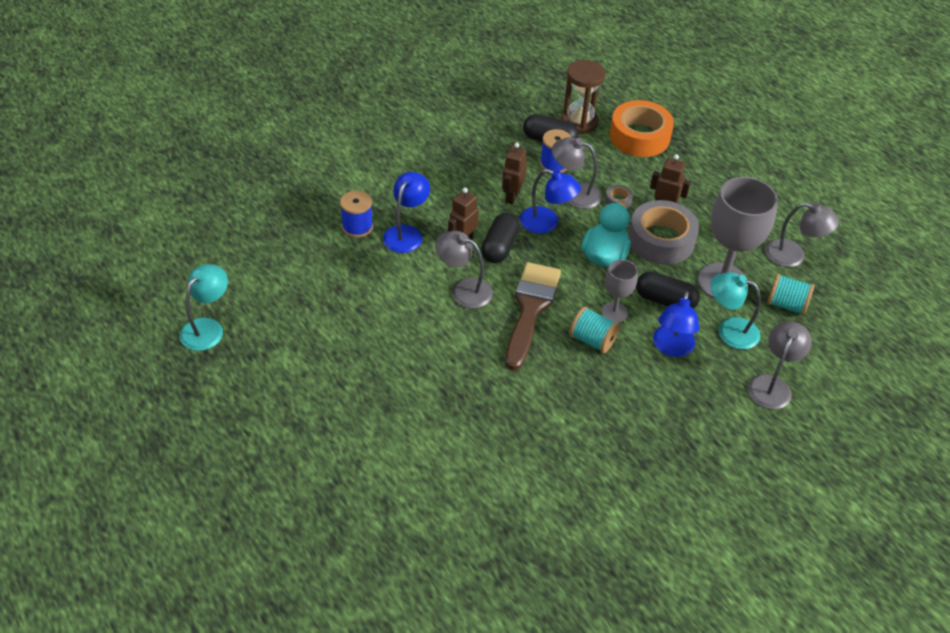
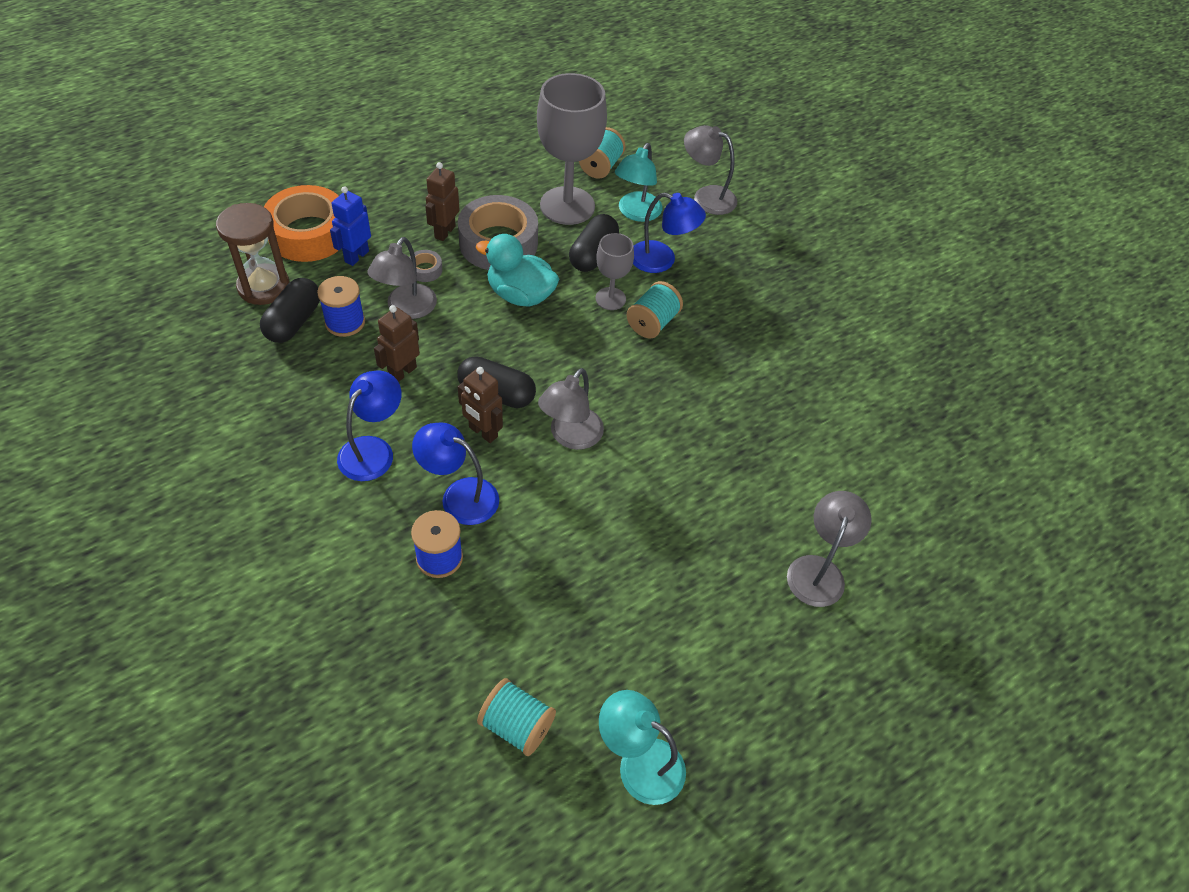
camera: 90 degrees left, 5 degrees up
(238, 269) = (516, 725): none -> turquoise spool
(512, 197) = (402, 372): brown robot -> brown robot turned 105 degrees clockwise
(530, 309) = (605, 373): brown brush -> none
(547, 223) = (458, 342): blue lamp -> blue lamp (373, 450)
(622, 163) = (356, 256): none -> blue robot
(793, 256) = (531, 147): grey lamp -> grey lamp (818, 570)

